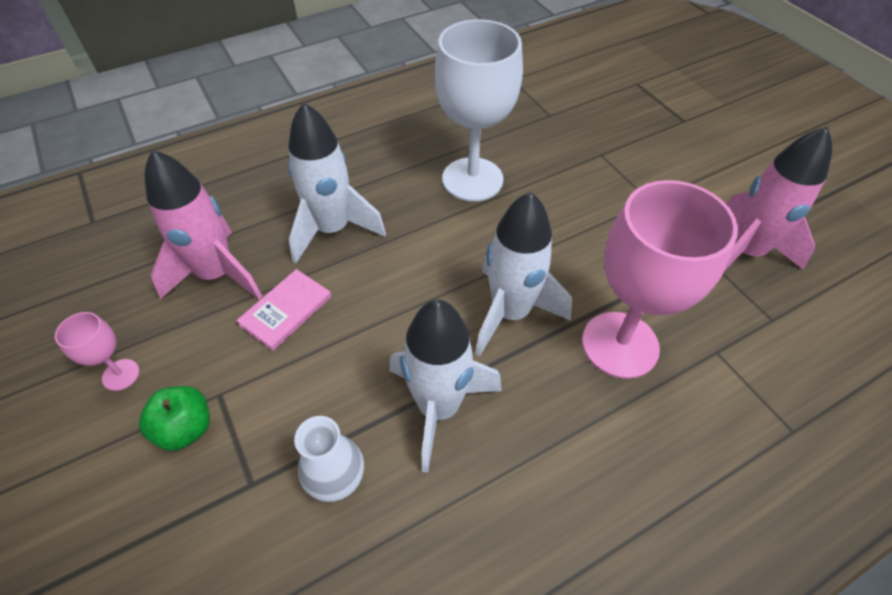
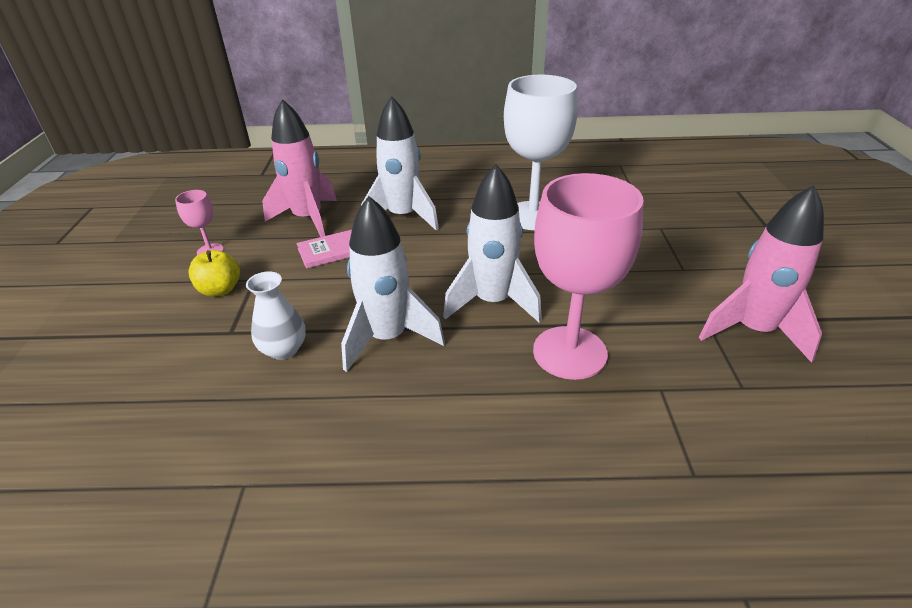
camera: 30 degrees right, 15 degrees down
(186, 428) = (220, 289): green apple -> yellow apple

